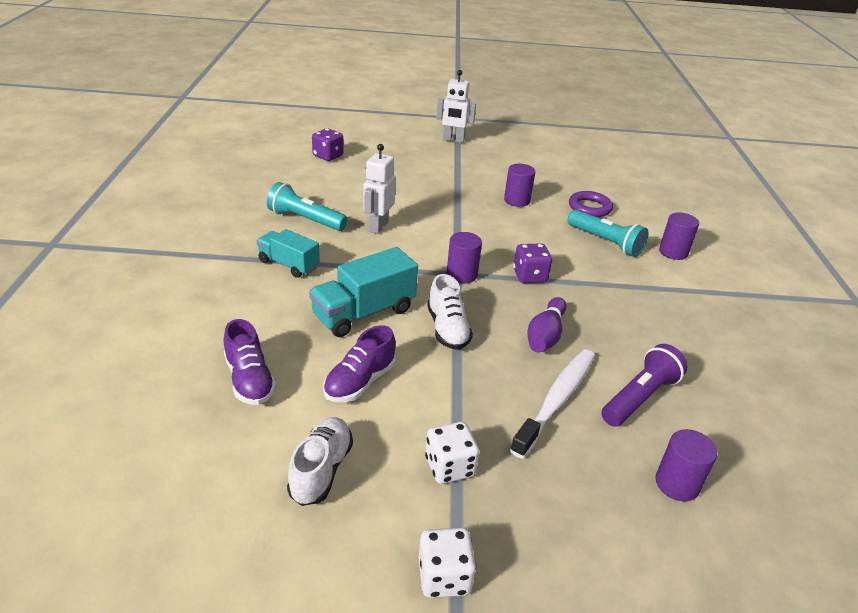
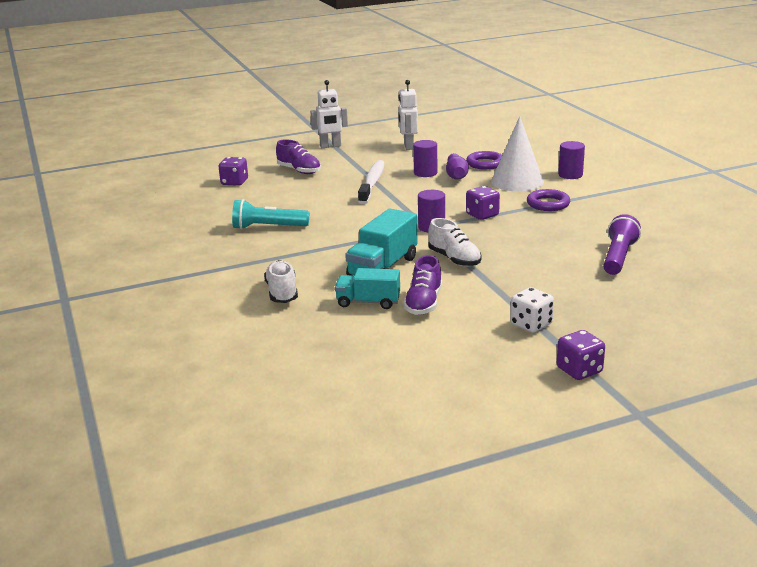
camera: 20 degrees left, 10 degrees down
(249, 380) = (342, 325): purple shoe -> purple shoe (299, 171)
(289, 264) = (289, 257): turquoise truck -> turquoise truck (368, 302)
(321, 470) = (448, 351): white shoe -> white shoe (282, 293)
(378, 226) = (333, 216): white robot -> white robot (408, 146)
(444, 577) = (579, 370): white dice -> purple dice
(545, 335) = (526, 244): purple bowling pin -> purple bowling pin (456, 175)
(556, 400) = (567, 274): white toothbrush -> white toothbrush (372, 183)
(605, 242) = (517, 181): turquoise flashlight -> white cone
(616, 285) = (548, 204): none -> purple ring
(677, 484) = (677, 290): purple cylinder -> none

